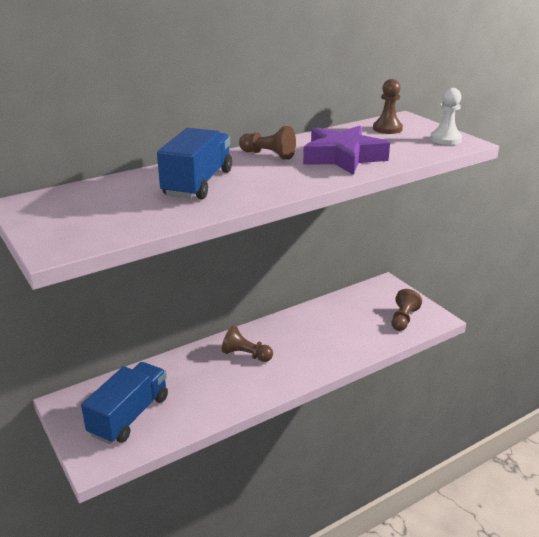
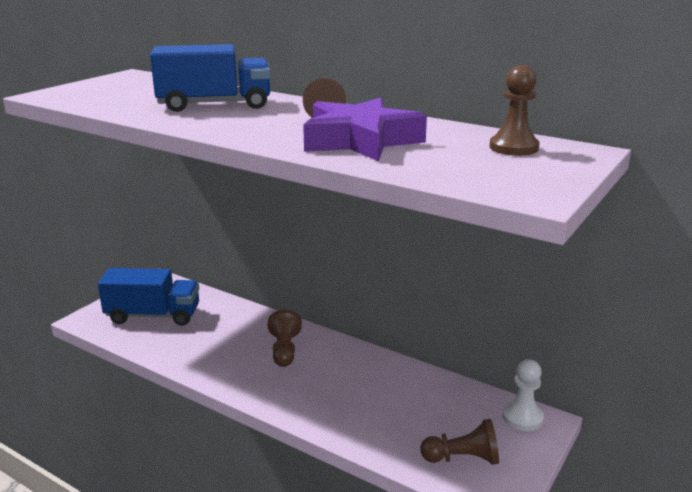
camera: 65 degrees right, 5 degrees down
(445, 139) = (526, 182): white pawn -> white pawn (522, 417)

